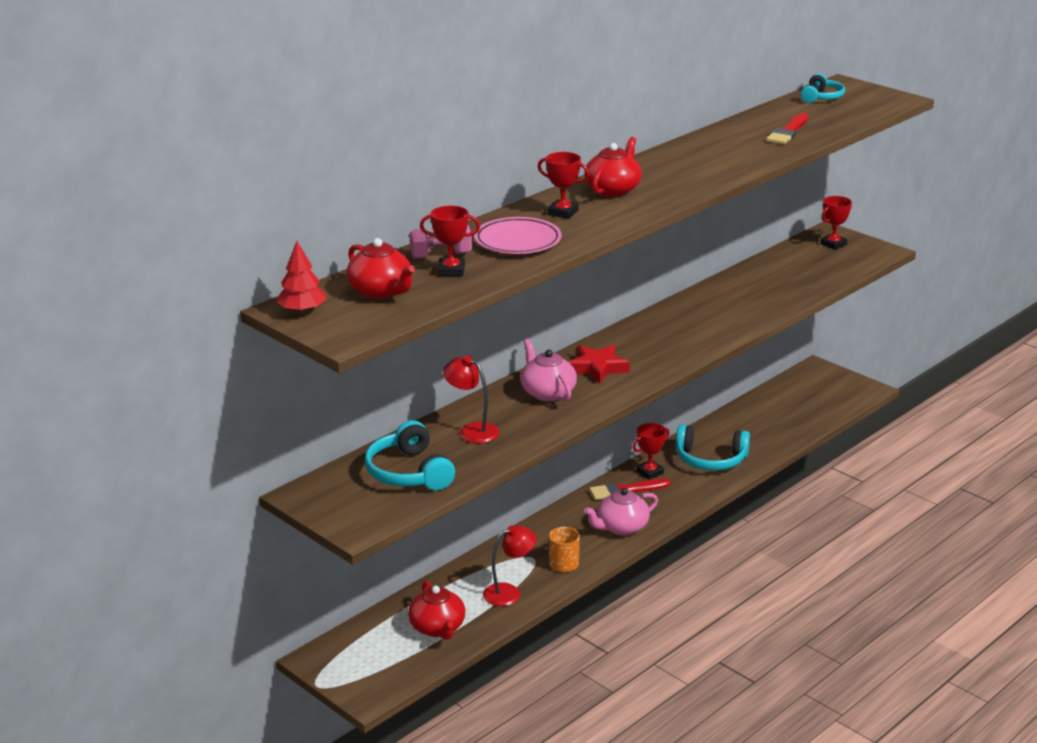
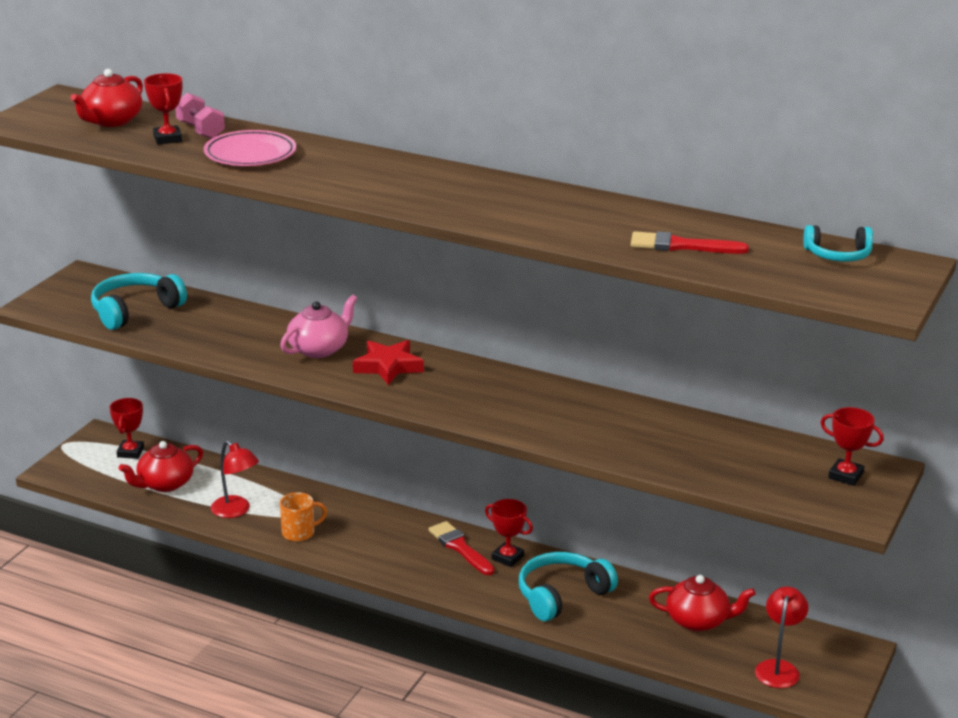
camera: 70 degrees right, 0 degrees up
(302, 311) = (61, 102): red tree -> none
(472, 430) = (224, 325): red lamp -> red lamp (778, 668)
(563, 212) = (336, 163): red trophy -> red trophy (130, 452)
(613, 190) = (415, 177): red teapot -> red teapot (698, 621)
(621, 527) = (384, 557): pink teapot -> none
(710, 459) = (562, 595): turquoise headphones -> turquoise headphones turned 60 degrees clockwise

